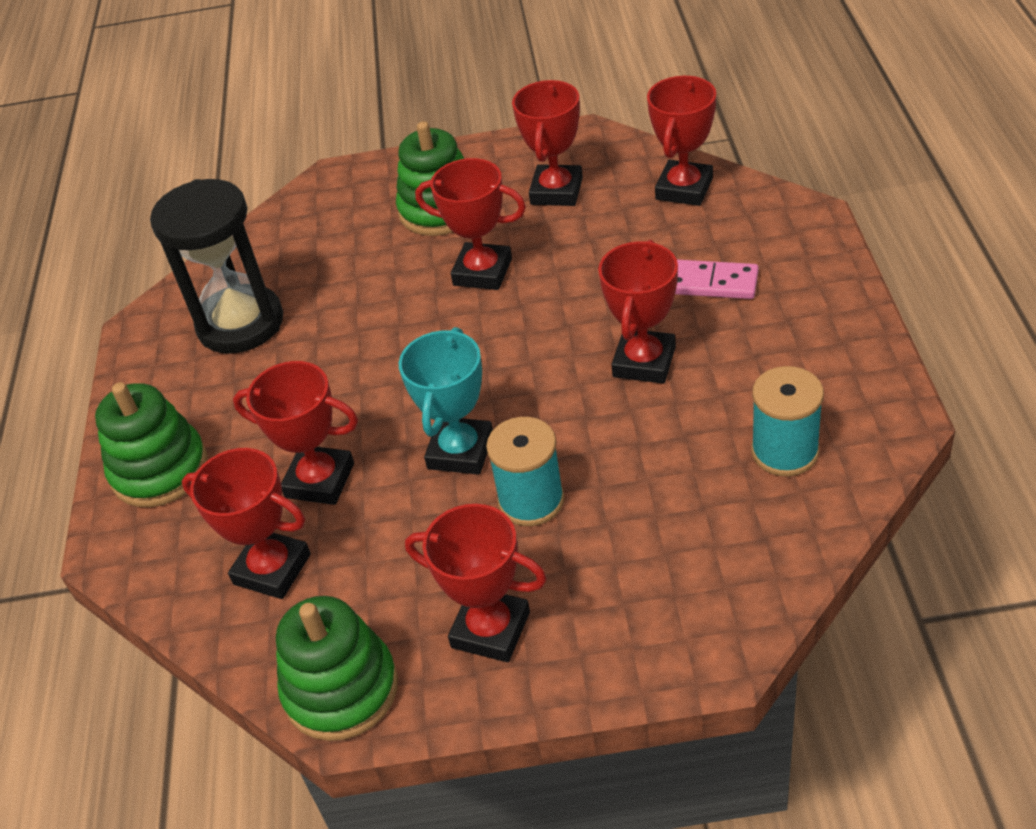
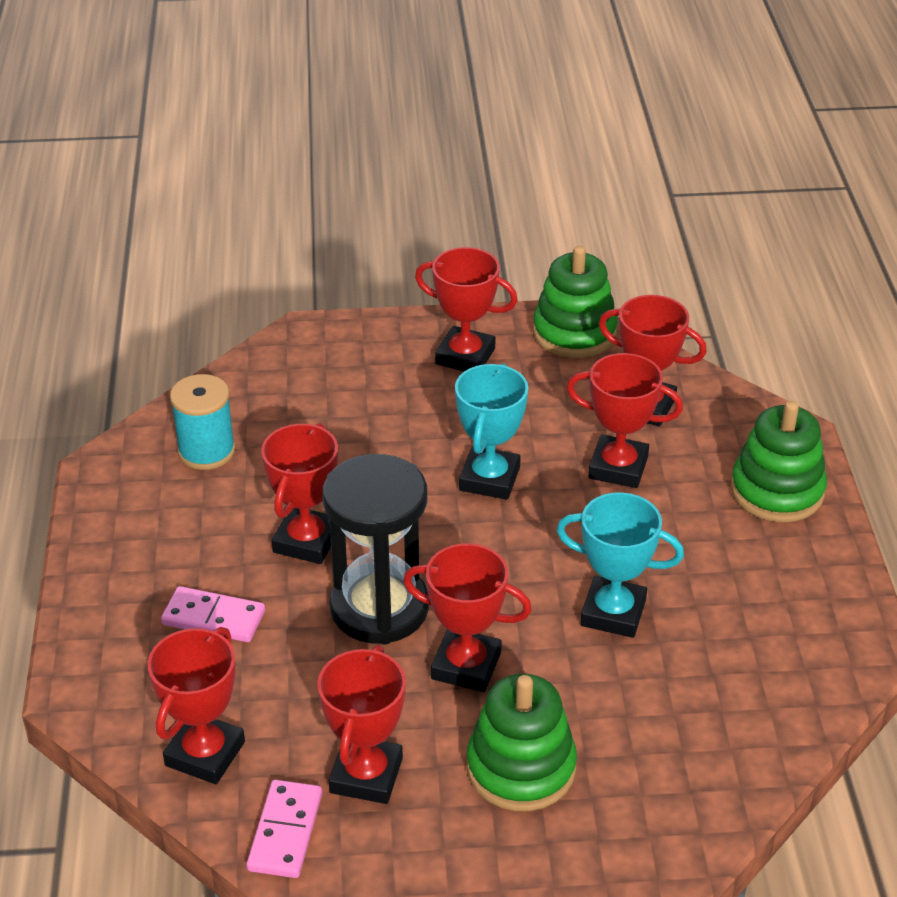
camera: 175 degrees right, 5 degrees down
(240, 323) = (745, 635): black hourglass -> black hourglass (379, 608)
(351, 329) = (613, 613): none -> turquoise trophy
(531, 500) = (428, 435): turquoise spool -> none
(609, 153) = (285, 832): none -> pink domino

